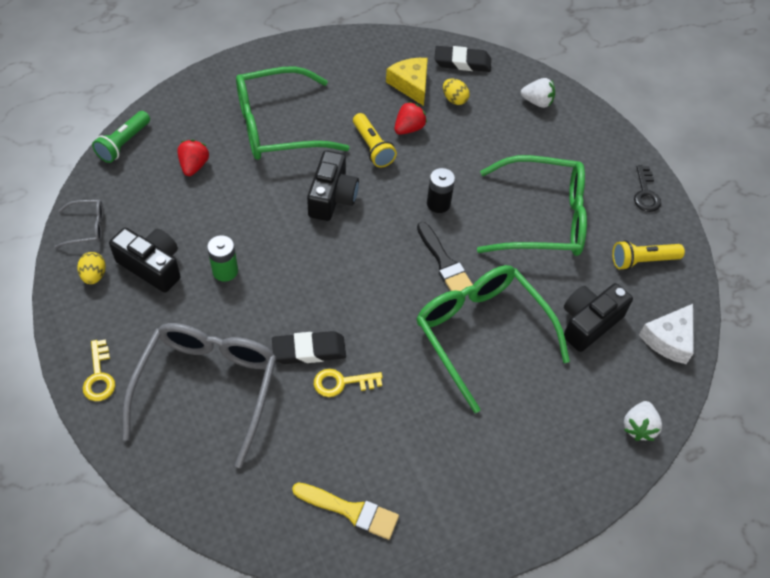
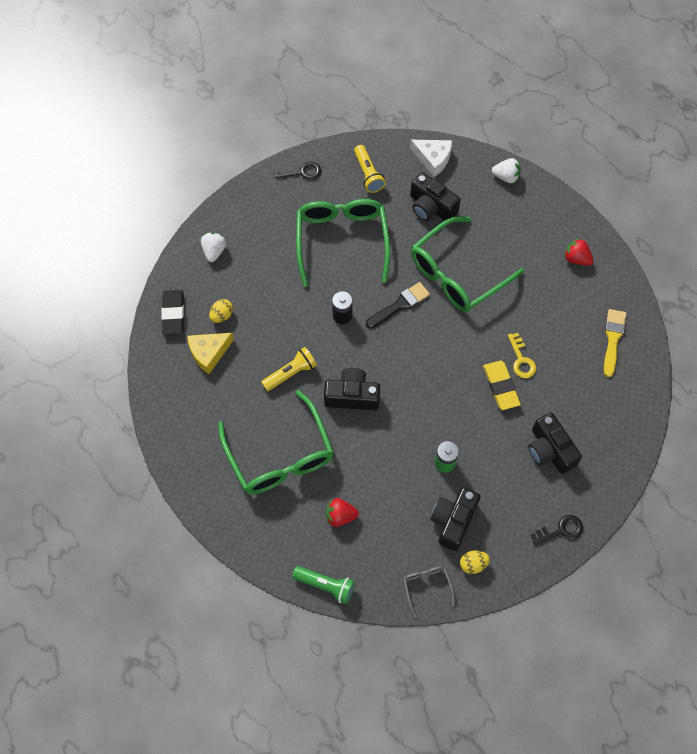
camera: 95 degrees left, 10 degrees up
(99, 376) = (561, 530): yellow key -> black key
(207, 388) = (550, 450): grey glasses -> black camera
(309, 350) = (500, 386): black eraser -> yellow eraser
(409, 128) = (263, 347): red strawberry -> red strawberry (576, 259)

